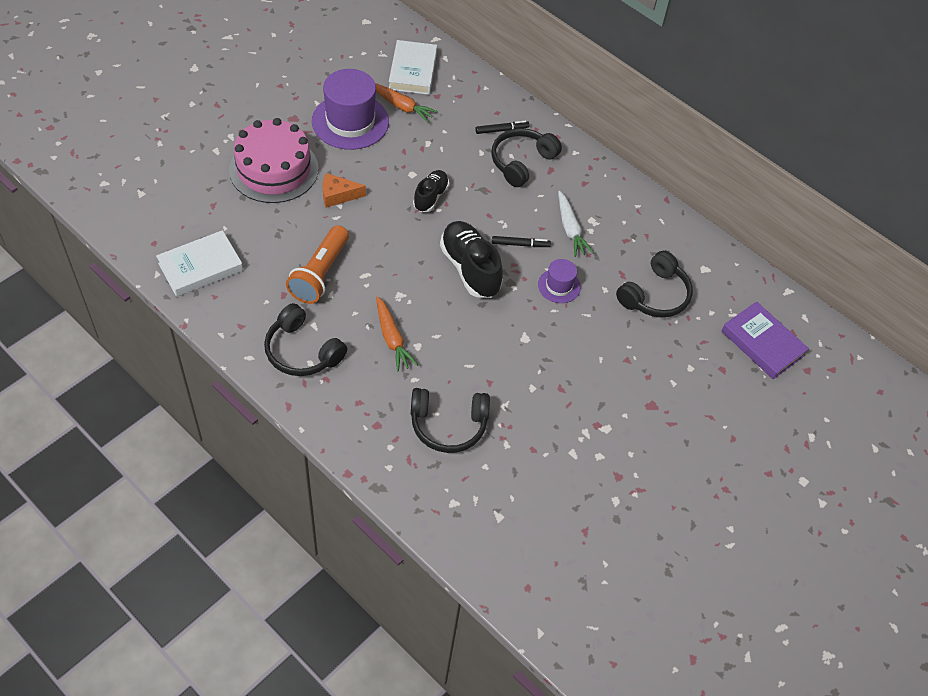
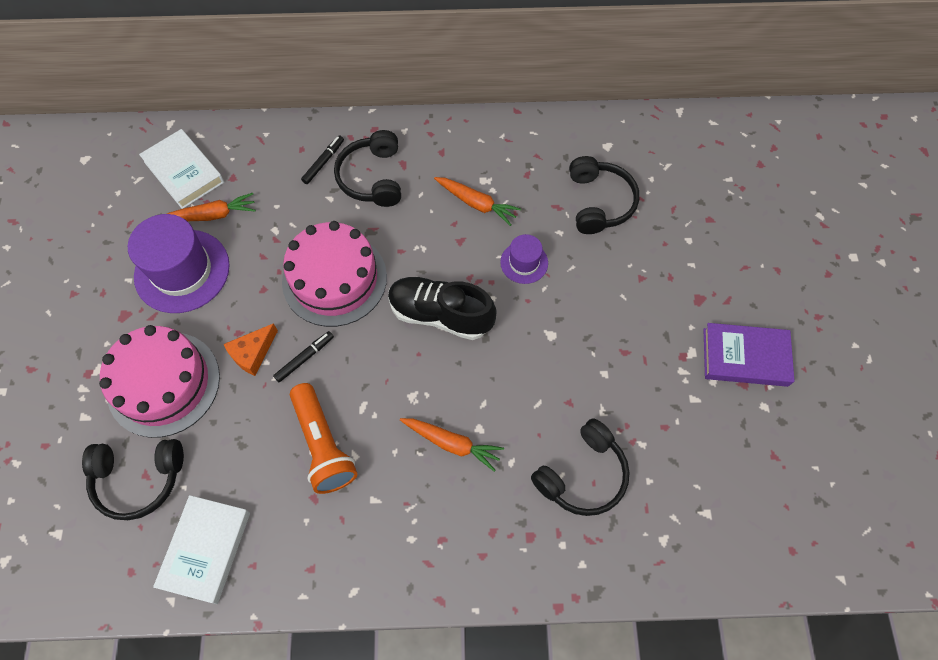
camera: 40 degrees left, 10 degrees up
(302, 351) = (392, 535): black headphones -> black headphones (138, 479)
(430, 197) = (334, 279): black shoe -> pink cake
(520, 244) = (454, 254): black marker -> black marker (304, 358)
(570, 229) = (476, 203): white carrot -> orange carrot
(762, 343) = (710, 171): purple book -> purple book (745, 357)

